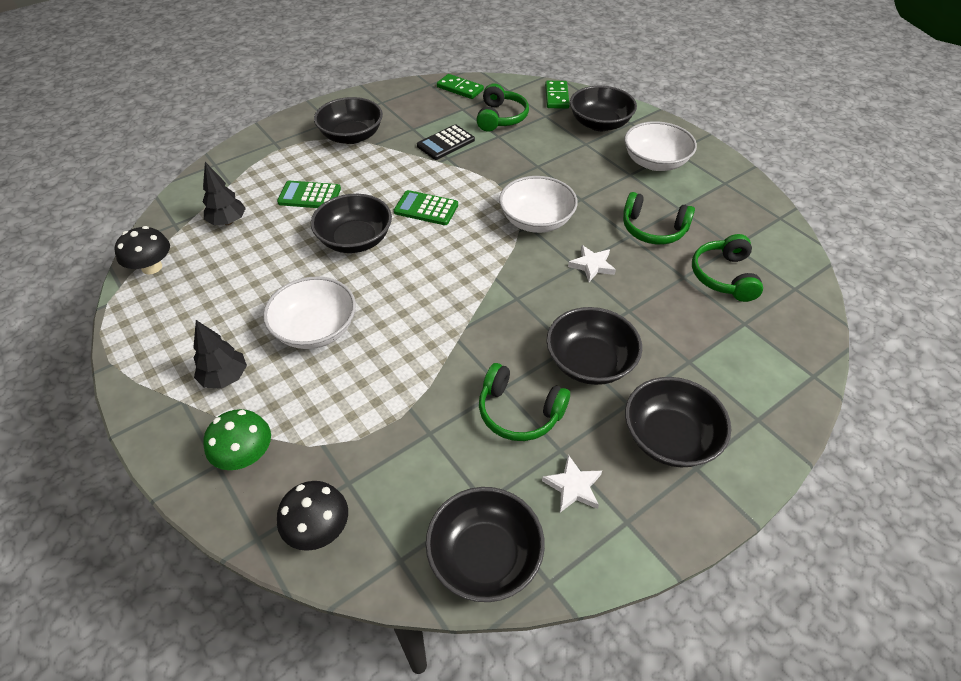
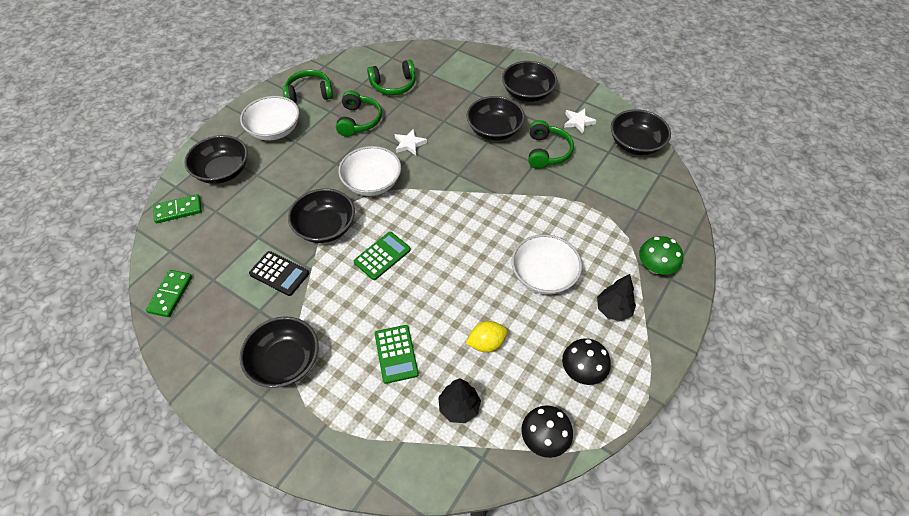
camera: 110 degrees left, 5 degrees up
(272, 256) = (486, 343): none -> yellow lemon
(318, 529) = (669, 212): black mushroom -> black mushroom (582, 370)
(355, 240) = (441, 291): black bowl -> black bowl (325, 227)
(426, 208) = (382, 256): green calculator -> green calculator turned 135 degrees counterclockwise
(501, 117) = (224, 243): green headphones -> green headphones (309, 94)

